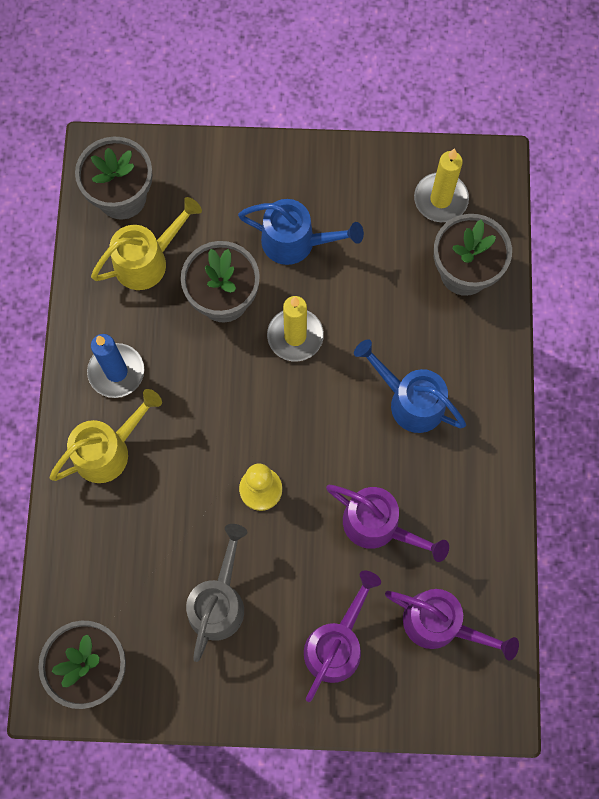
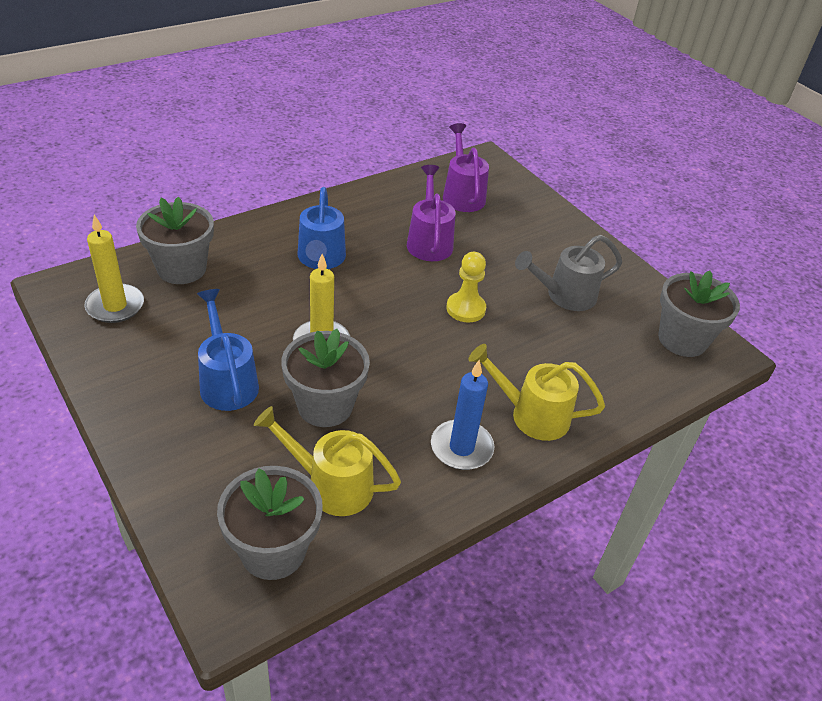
camera: 130 degrees left, 30 degrees down
(337, 643) = (524, 231): purple watering can -> none

